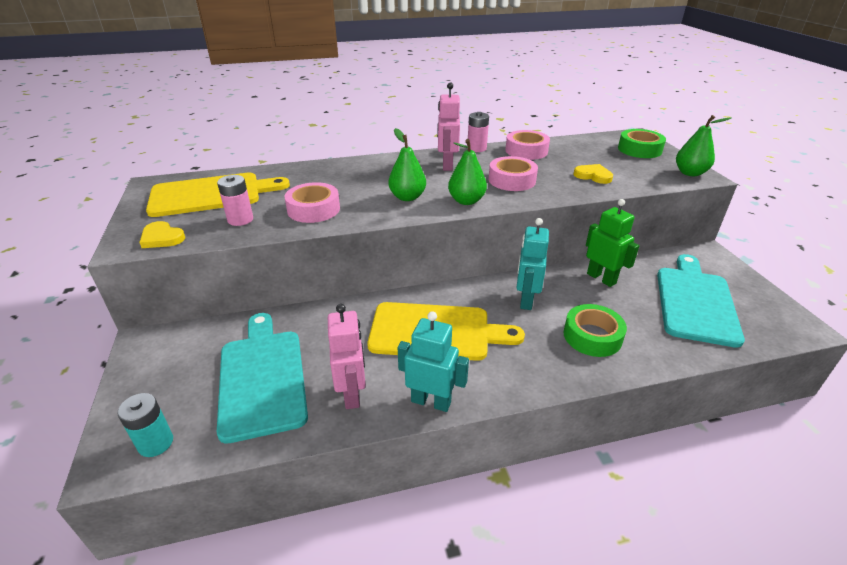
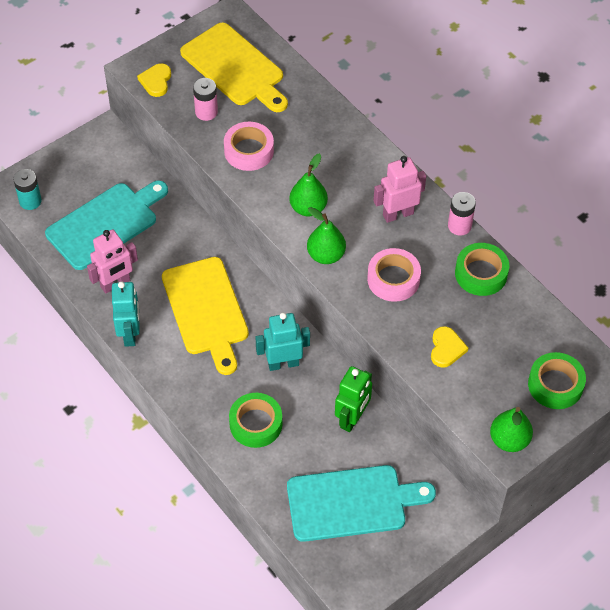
camera: 65 degrees right, 20 degrees up
(526, 151) = (481, 274): pink tape -> green tape

